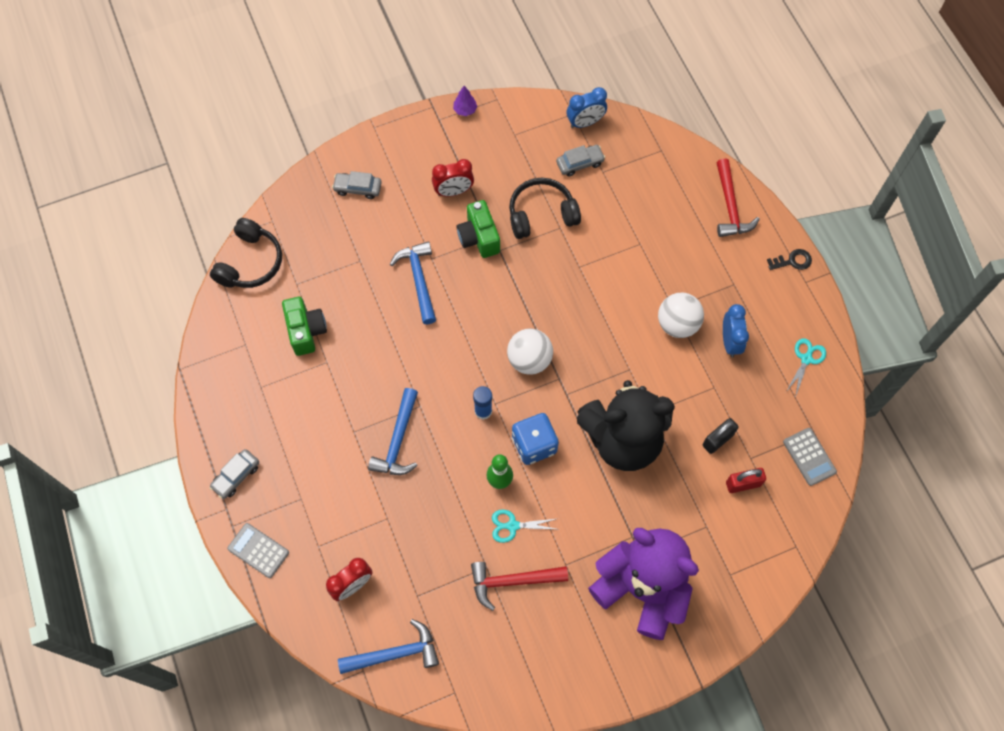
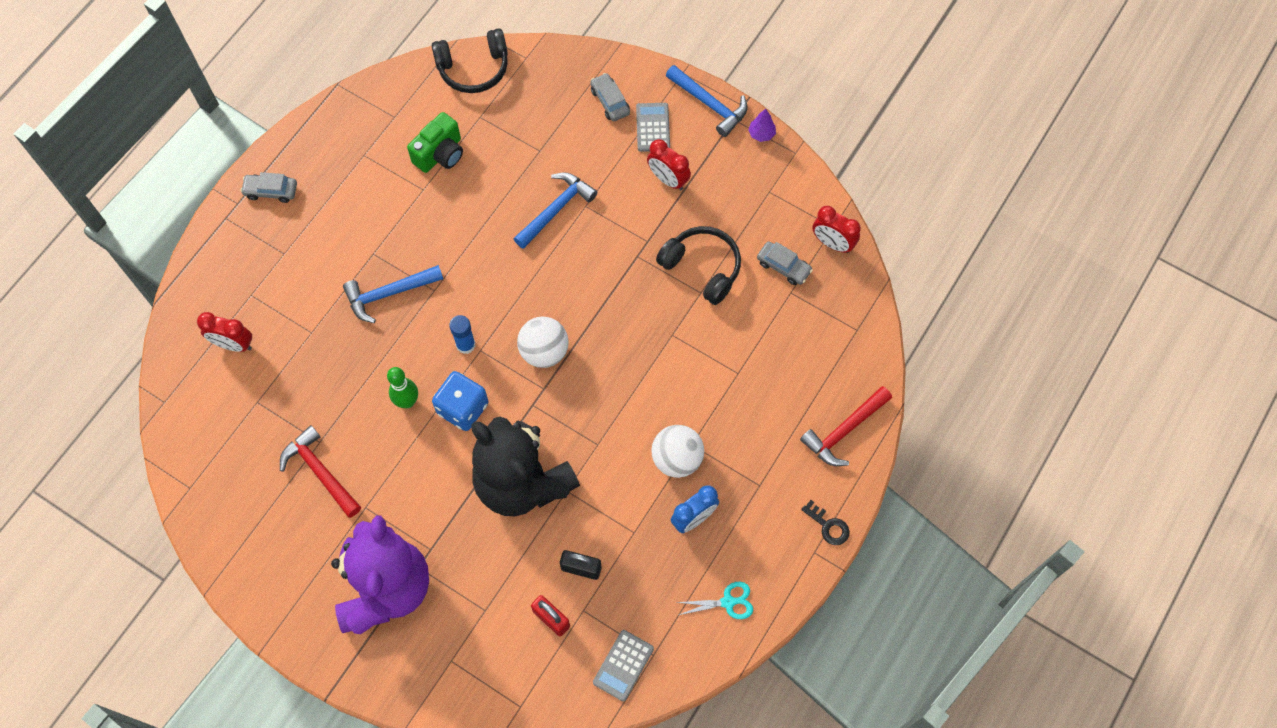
camera: 55 degrees right, 0 degrees up
(258, 550) = (217, 252): grey calculator -> grey calculator (652, 127)
(395, 653) = (195, 417): blue hammer -> blue hammer (710, 104)
(479, 238) = (636, 231): green camera -> none
(512, 526) = (372, 439): turquoise scissors -> none
(585, 122) = (832, 243): blue clock -> red clock

